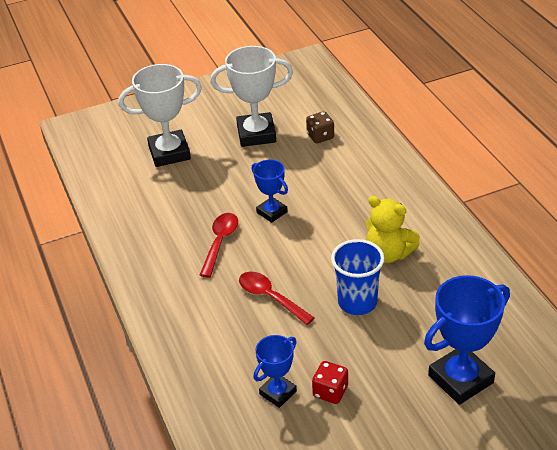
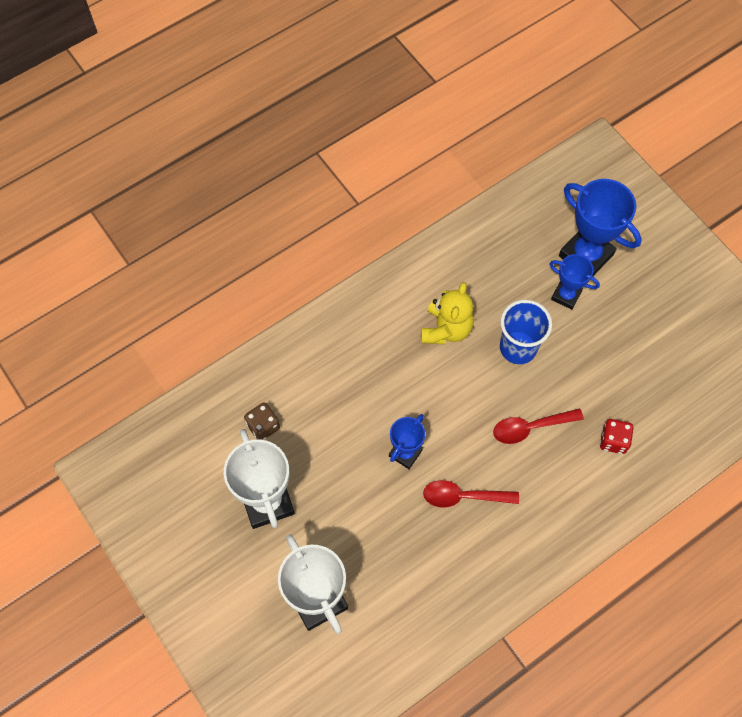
camera: 105 degrees left, 25 degrees up
(270, 297) = (530, 428): red spoon -> red spoon turned 45 degrees clockwise
(278, 393) = (642, 397): blue trophy -> blue trophy (566, 295)
(330, 392) = (628, 354): red dice -> red dice (613, 441)

